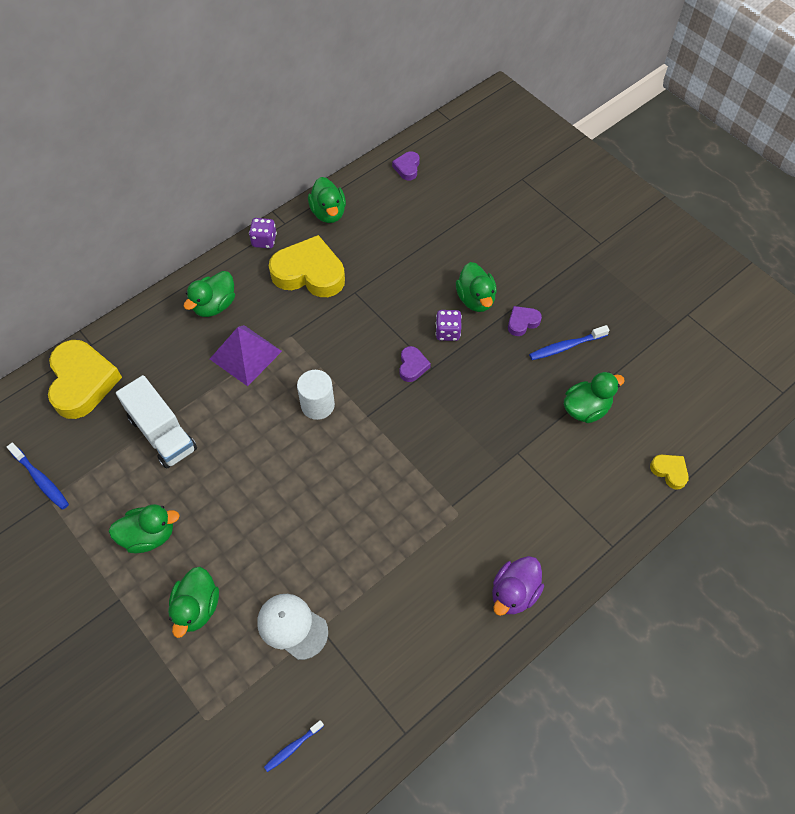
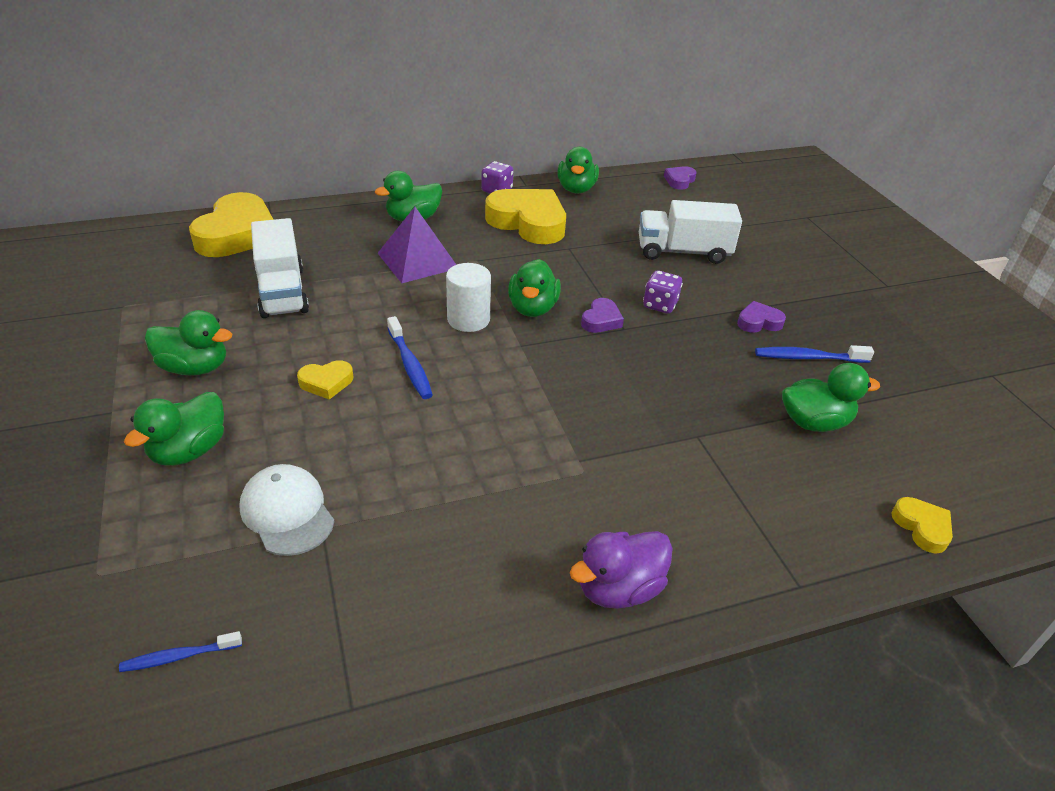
camera: 20 degrees right, 20 degrees down
(41, 480) = (129, 289): blue toothbrush -> blue toothbrush (410, 364)
(251, 509) = (326, 382): none -> yellow heart
(442, 262) = (683, 252): none -> white truck
(475, 299) = (708, 289): green duck -> green duck (533, 308)

